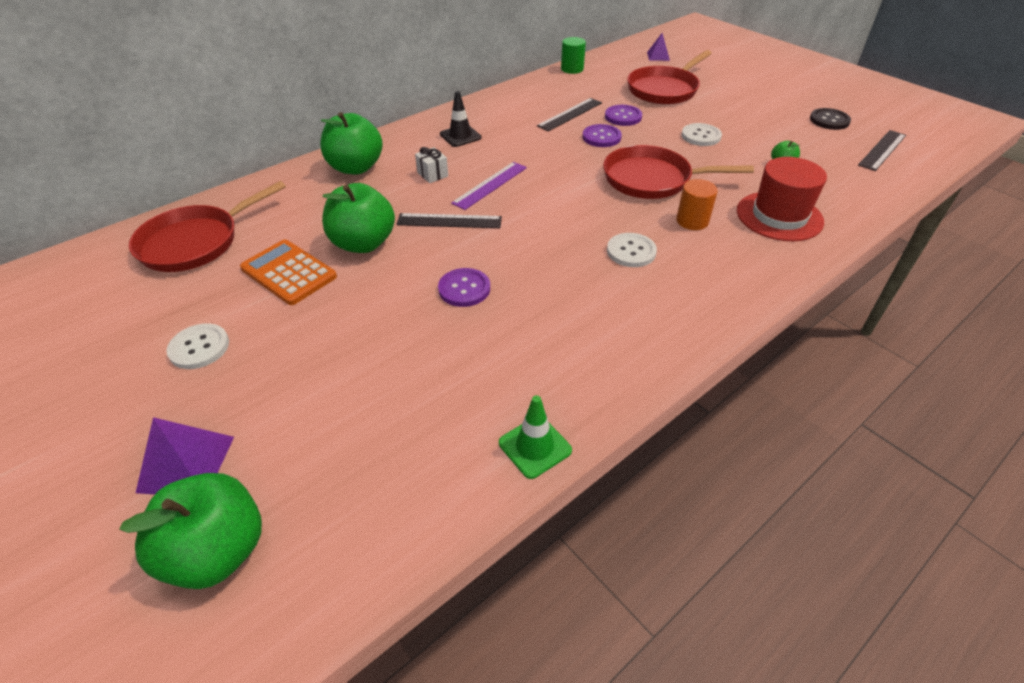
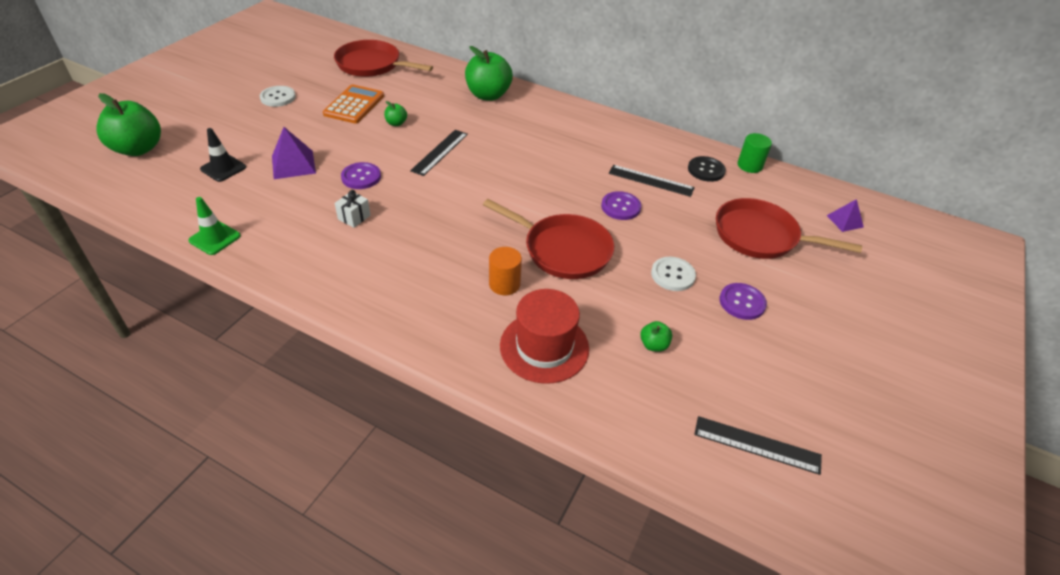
camera: 65 degrees right, 0 degrees up
(186, 463) = (192, 122): purple pyramid -> purple pyramid (293, 164)
(363, 243) = (396, 123): green apple -> green apple, size x0.45
(432, 174) = (499, 130): white gift -> white gift (354, 217)
(449, 221) = (440, 152): black ruler -> black ruler turned 45 degrees clockwise
(460, 136) = (566, 129): black traffic cone -> black traffic cone (223, 168)
(490, 185) = (499, 160): purple ruler -> none
(623, 117) = (673, 215): purple button -> purple button (742, 302)
(631, 251) = (440, 252): white button -> none
(652, 179) = (563, 250): red pan -> red pan turned 135 degrees clockwise
(829, 120) = (800, 388): black button -> black button (706, 170)

